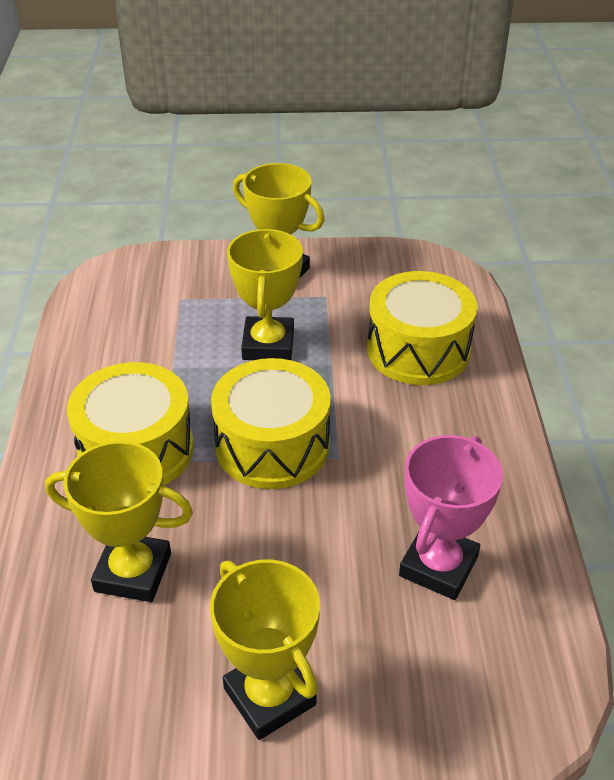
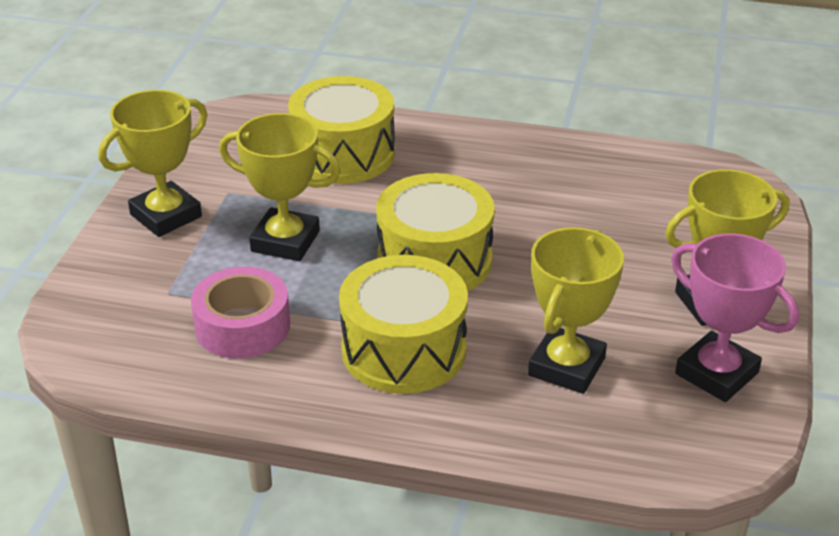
camera: 75 degrees left, 5 degrees down
(147, 348) = (242, 326): none -> pink tape
(438, 566) = (605, 197): pink trophy -> pink trophy (716, 373)

